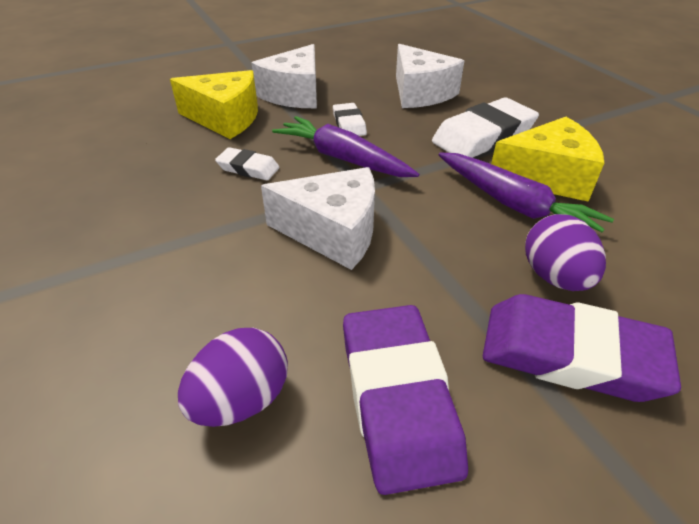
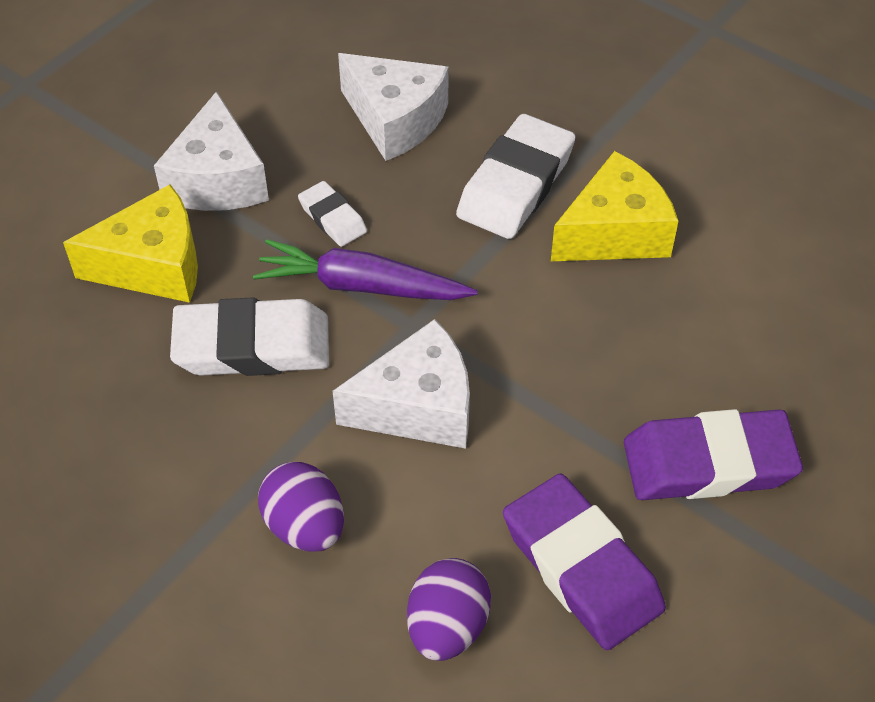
camera: 25 degrees left, 10 degrees up
(248, 168) = (252, 346): white eraser -> white eraser, size x1.92
(514, 205) = (595, 292): purple carrot -> none
(555, 277) = (668, 378): purple egg -> purple egg (305, 526)

